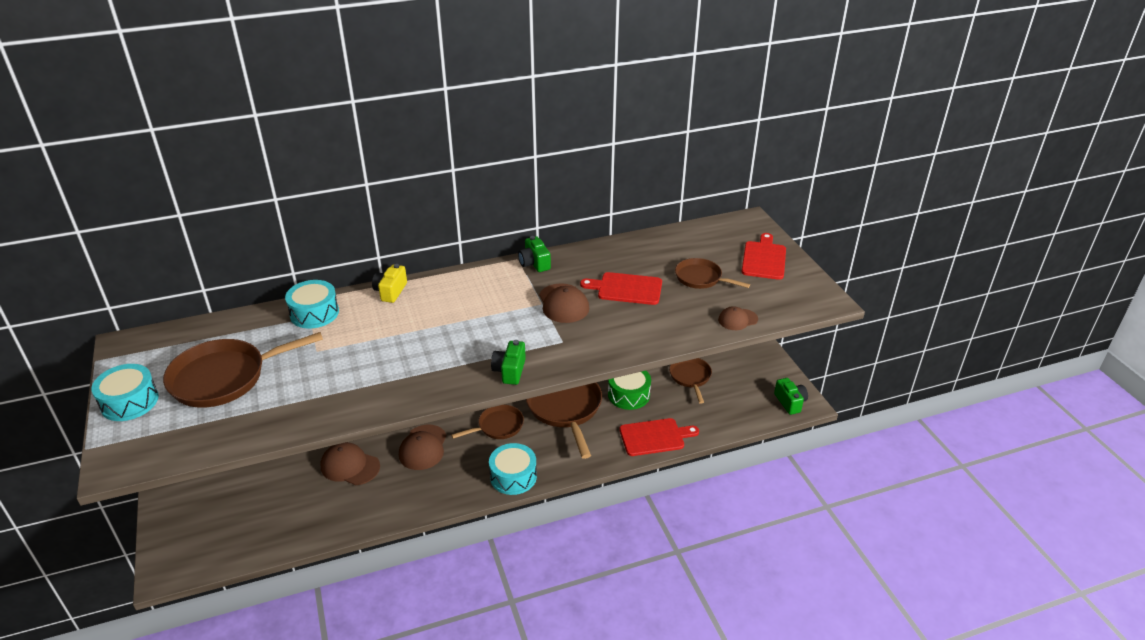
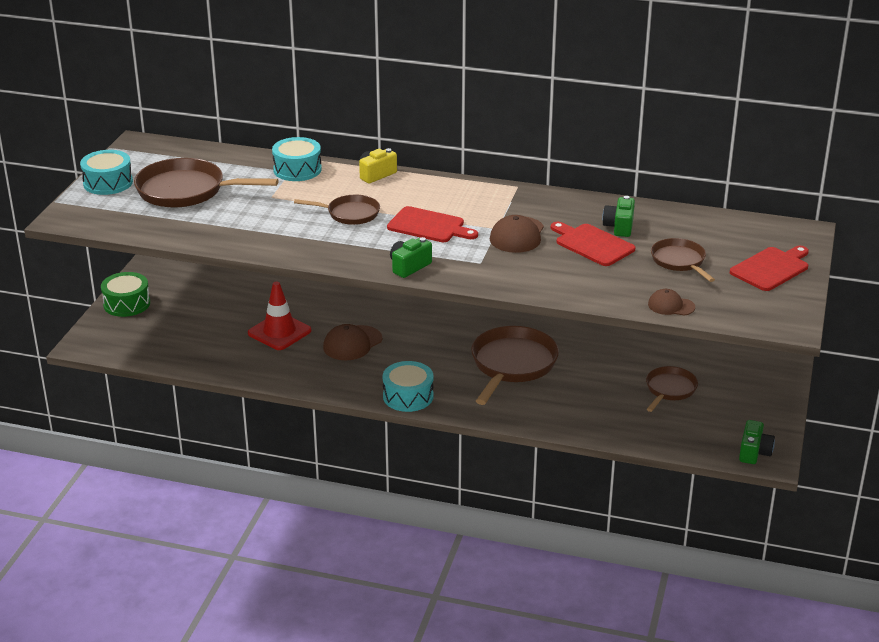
camera: 35 degrees right, 5 degrees down
(350, 466) = (279, 332): brown cap -> red traffic cone
(498, 426) = (434, 354): brown pan -> brown pan (350, 214)
(534, 263) = (529, 195): green camera -> green camera (619, 227)
(628, 394) = (587, 378): green drum -> green drum (127, 304)
(655, 437) = (574, 422): red cutting board -> red cutting board (429, 226)

